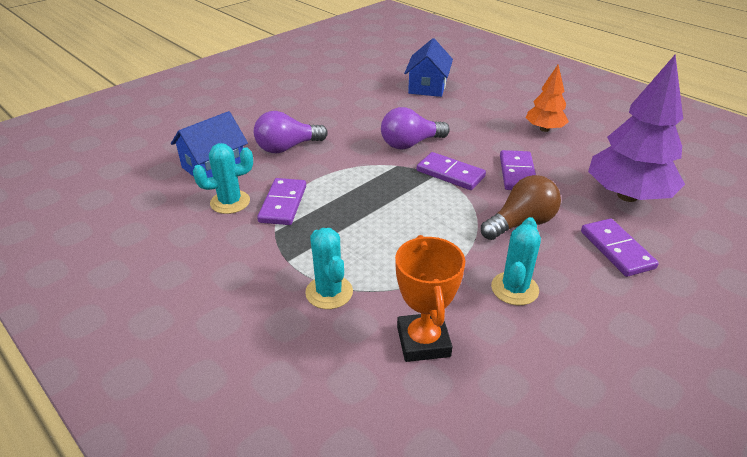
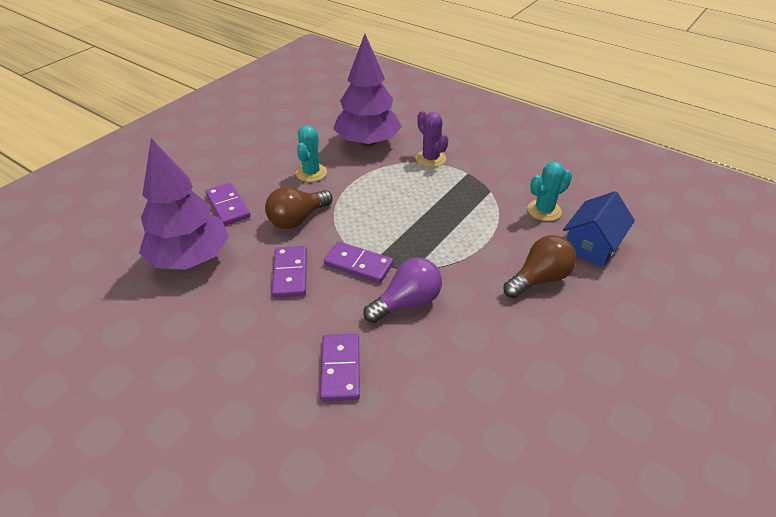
camera: 170 degrees right, 5 degrees up
(283, 204) = (499, 214): purple domino -> purple domino (340, 369)
(287, 148) = (539, 279): purple light bulb -> brown light bulb
(329, 292) = (430, 159): turquoise cactus -> purple cactus
(423, 341) = (367, 142): orange trophy -> purple tree
(427, 86) = (406, 446): blue house -> none
(544, 129) = (240, 353): orange tree -> none

